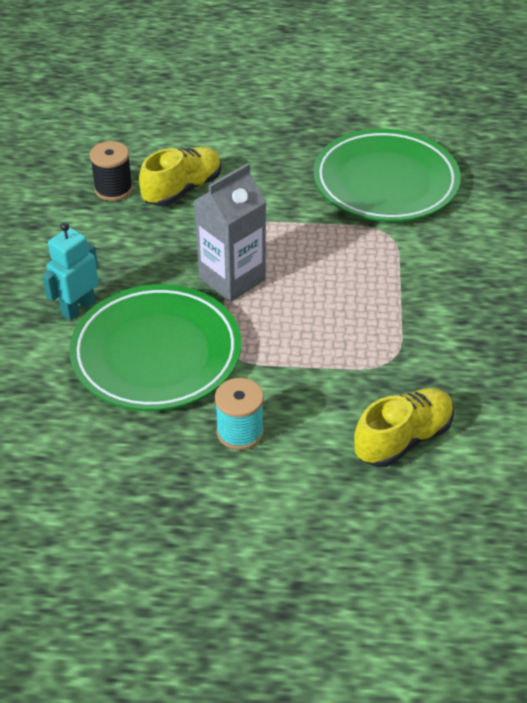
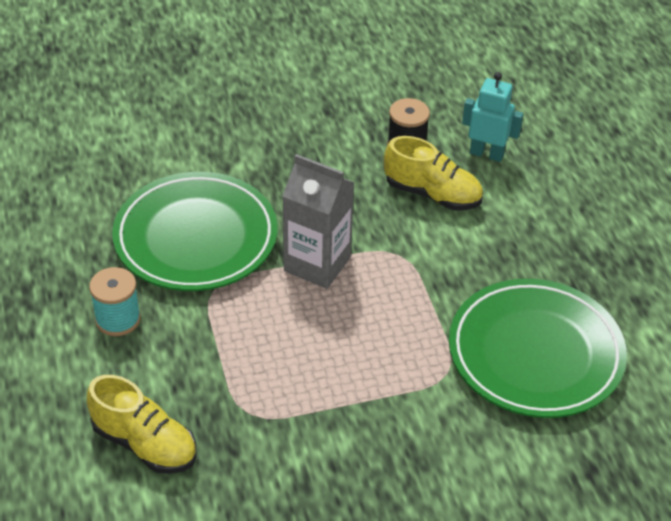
camera: 70 degrees right, 0 degrees up
(78, 308) = (233, 171): turquoise robot -> turquoise robot (486, 154)

